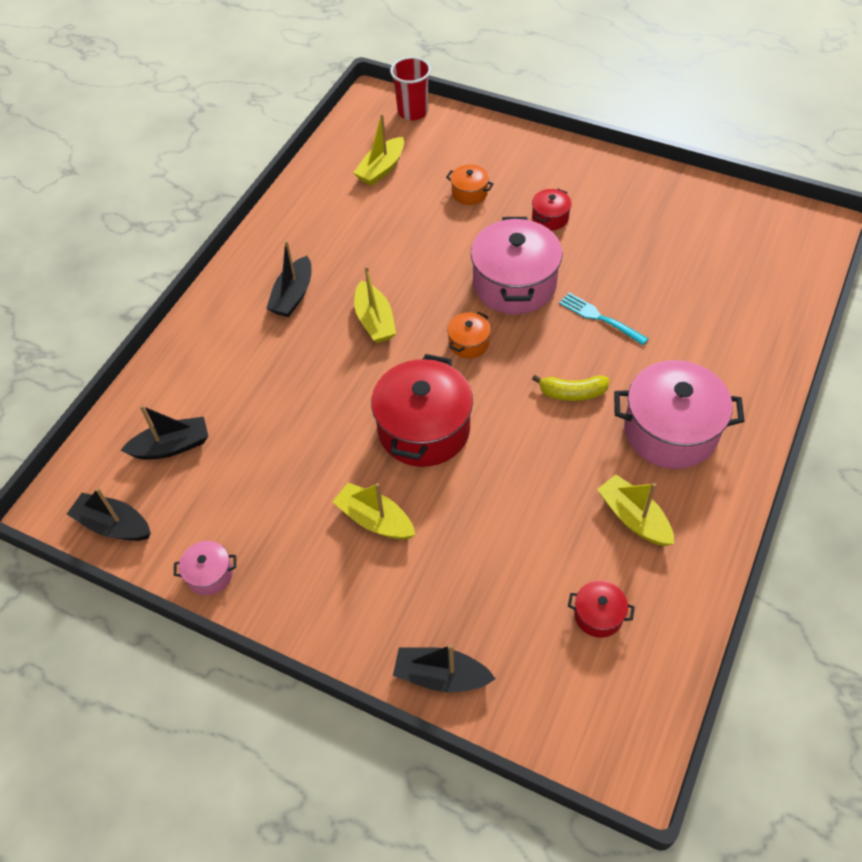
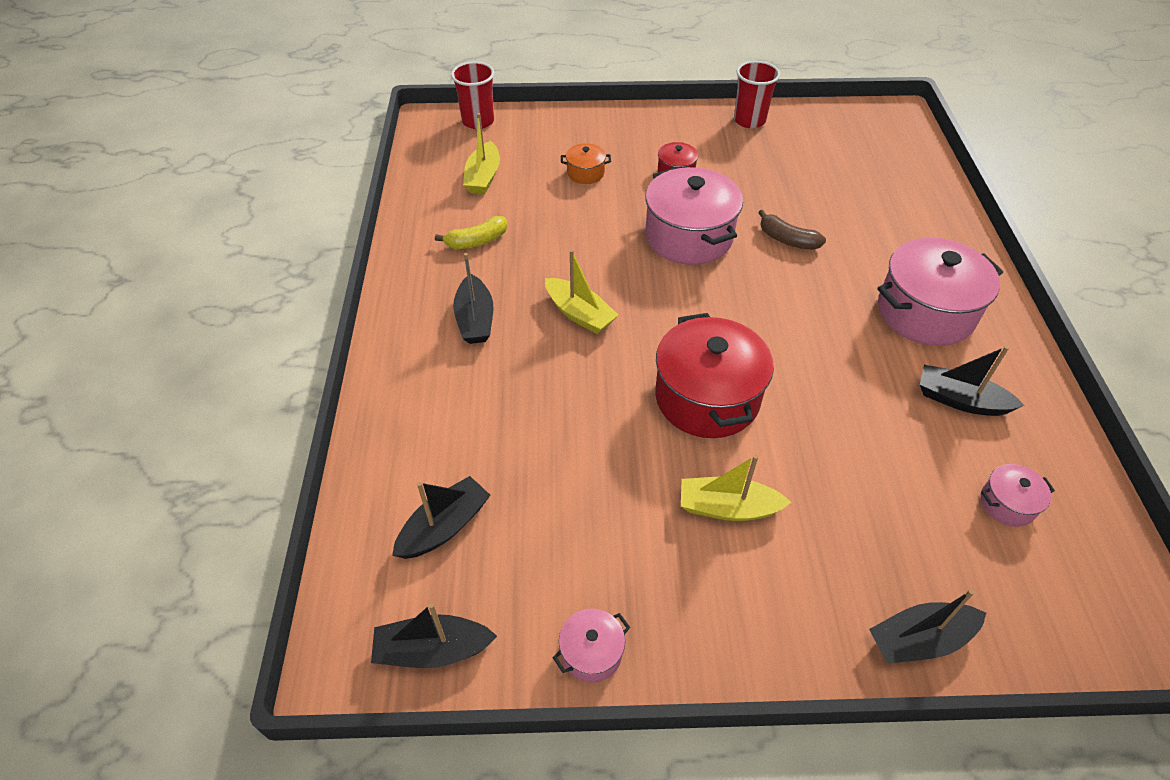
camera: 30 degrees left, 5 degrees down
(468, 343) = (687, 302): orange pot -> none
(572, 393) = (816, 311): yellow banana -> yellow banana (477, 241)
(598, 615) = (1007, 504): red pot -> pink pot
(600, 318) = (787, 240): turquoise fork -> brown banana
(633, 518) = (960, 400): yellow boat -> black boat
(660, 186) = (749, 120): none -> red cup

